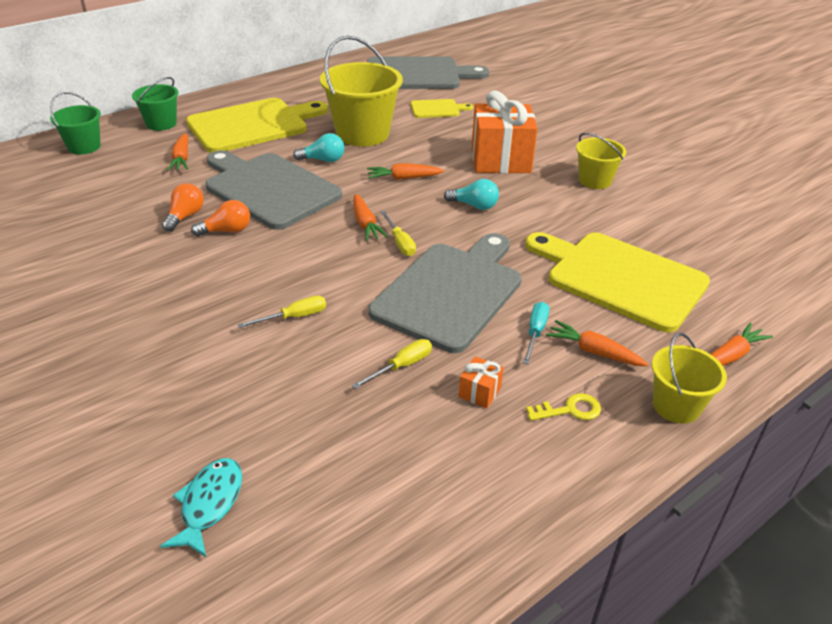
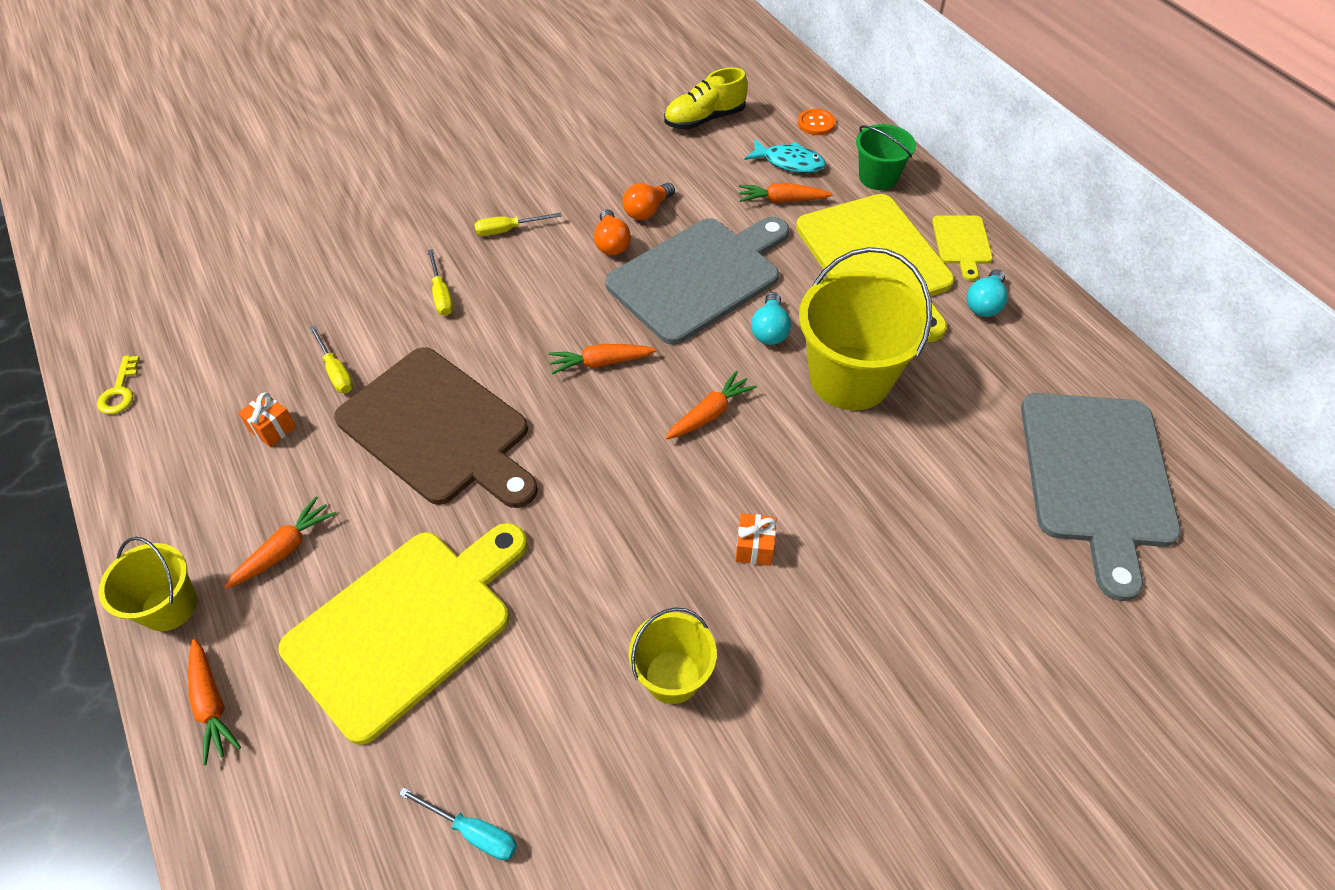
camera: 100 degrees right, 15 degrees up
(58, 196) = (704, 119): none -> yellow shoe
(84, 147) = (816, 123): green bucket -> orange button
(185, 217) = (647, 210): orange light bulb -> orange light bulb turned 105 degrees clockwise
(209, 504) = (239, 245): turquoise fish -> turquoise fish (789, 162)
(400, 243) = (551, 392): yellow screwdriver -> yellow screwdriver (508, 230)
(403, 178) = (710, 413): orange carrot -> orange carrot turned 45 degrees clockwise
(437, 109) = (945, 487): yellow cutting board -> yellow cutting board (962, 243)
(450, 292) = (439, 429): grey cutting board -> brown cutting board
(474, 206) = (623, 486): turquoise light bulb -> turquoise light bulb (984, 303)
(500, 160) = (754, 547): orange gift -> orange gift, size x0.41
(535, 332) = (339, 498): turquoise screwdriver -> turquoise screwdriver (473, 832)
(570, 410) = (213, 501): yellow key -> yellow key (120, 391)

